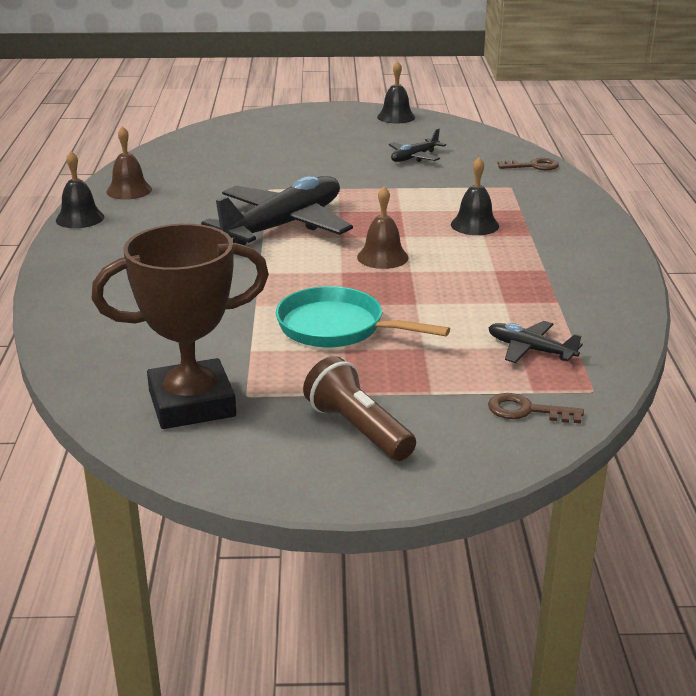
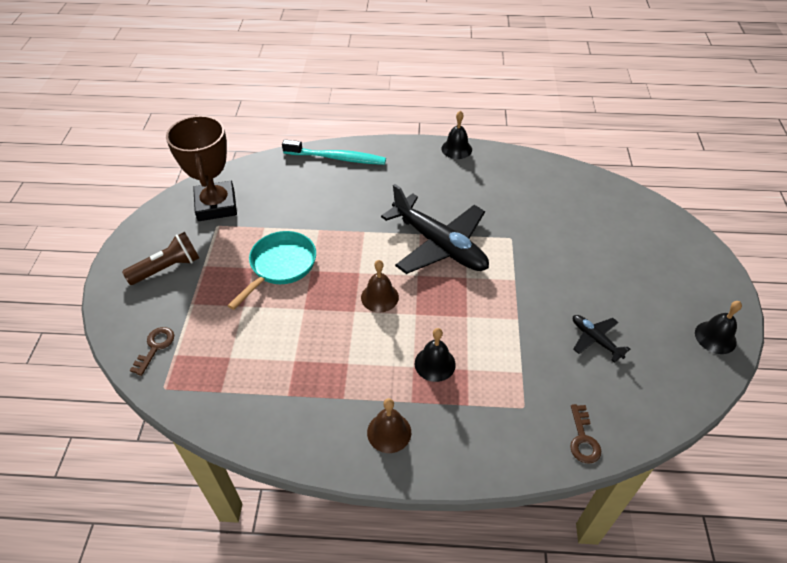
camera: 95 degrees right, 20 degrees up
(77, 303) = (337, 158): none -> turquoise toothbrush
(129, 190) = (505, 167): brown bell -> brown bell (389, 432)
(530, 350) = (224, 363): black plane -> none

